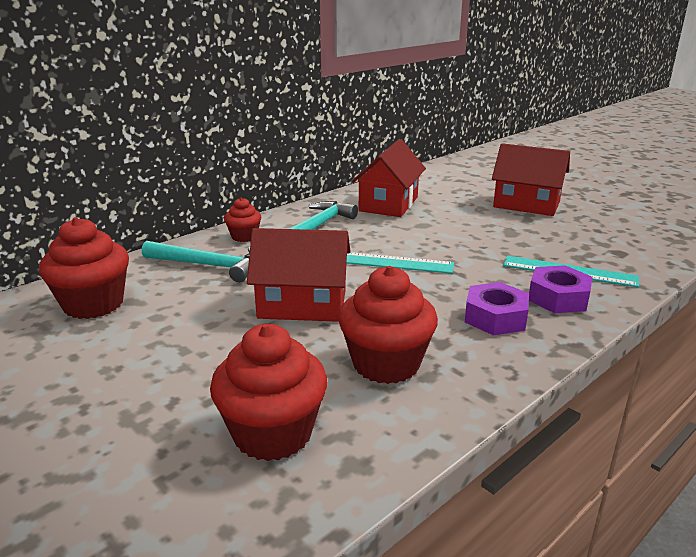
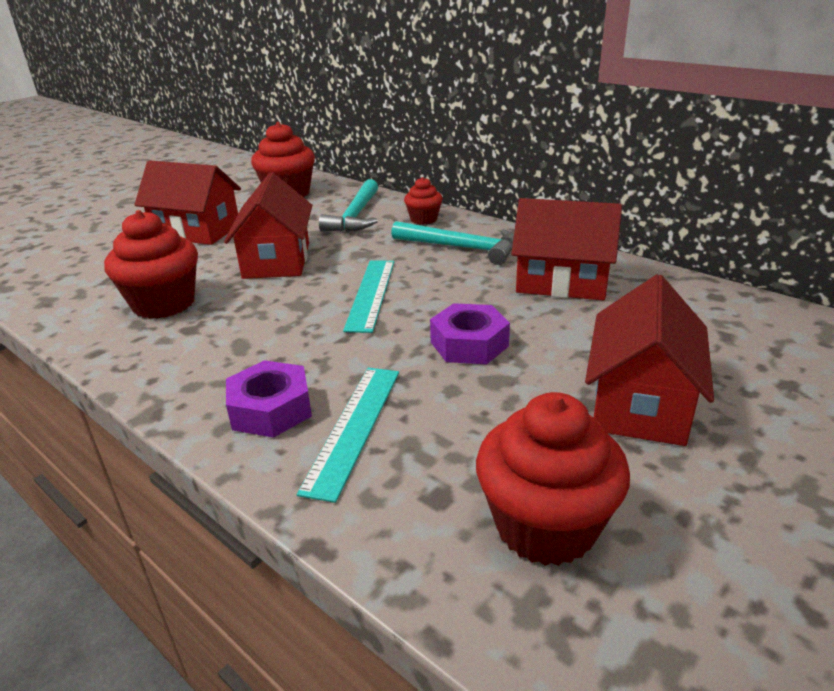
camera: 85 degrees right, 5 degrees up
(179, 363) = (197, 231): none -> red house
(272, 433) = (97, 271): red cupcake -> red cupcake (545, 526)
(495, 317) = (230, 360): purple nut -> purple nut (469, 344)

